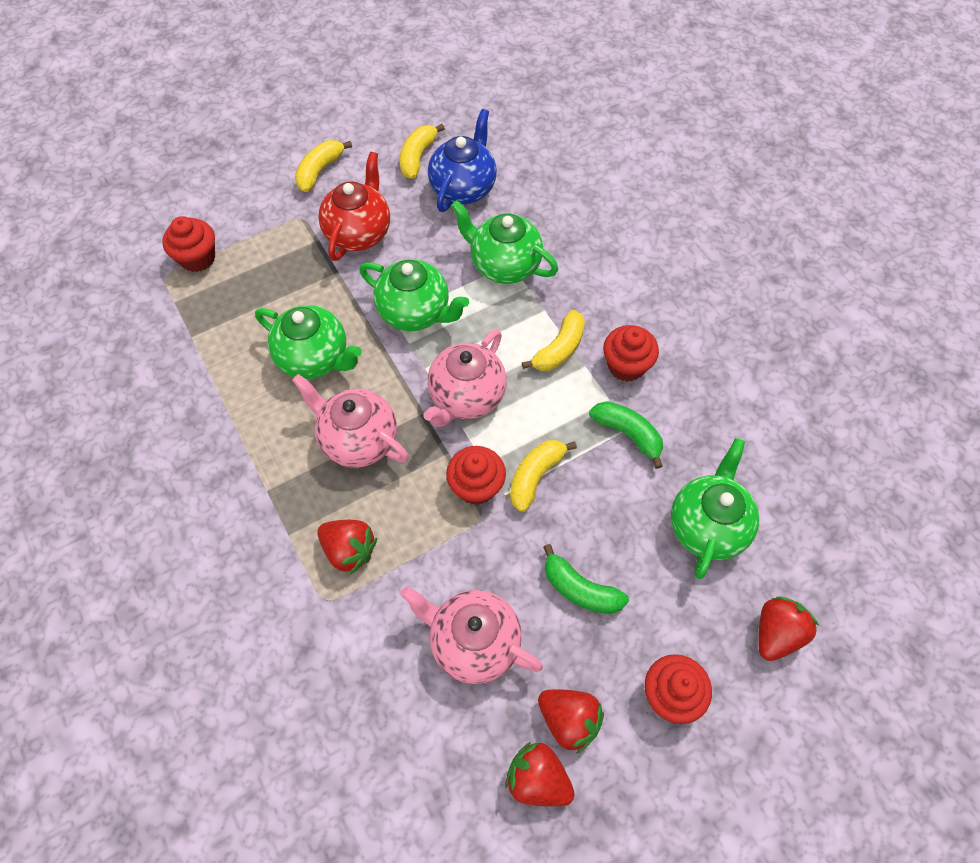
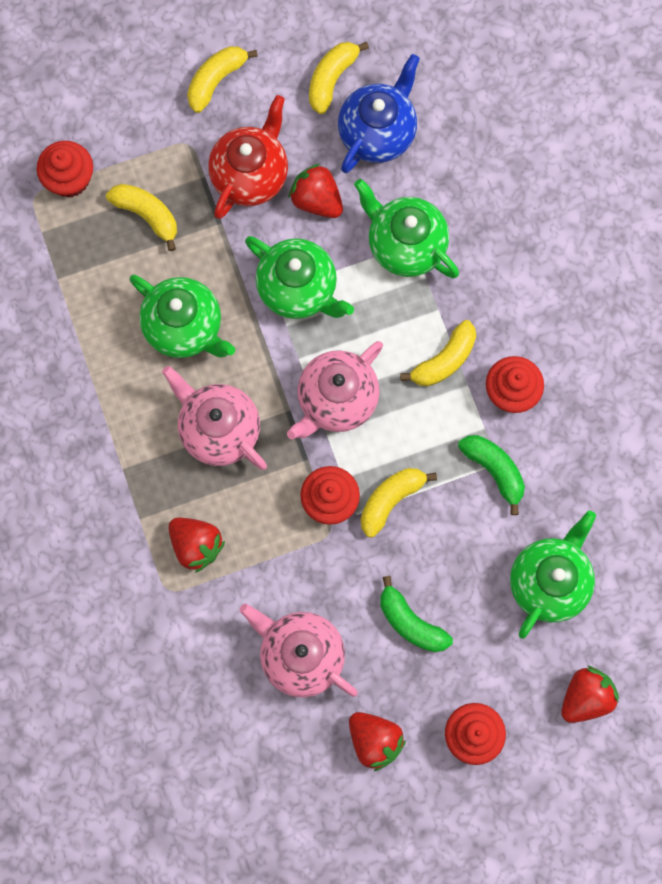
camera: 10 degrees right, 15 degrees up
(270, 275) = (147, 215): none -> yellow banana
(537, 779) = (336, 785): red strawberry -> red strawberry (316, 200)

